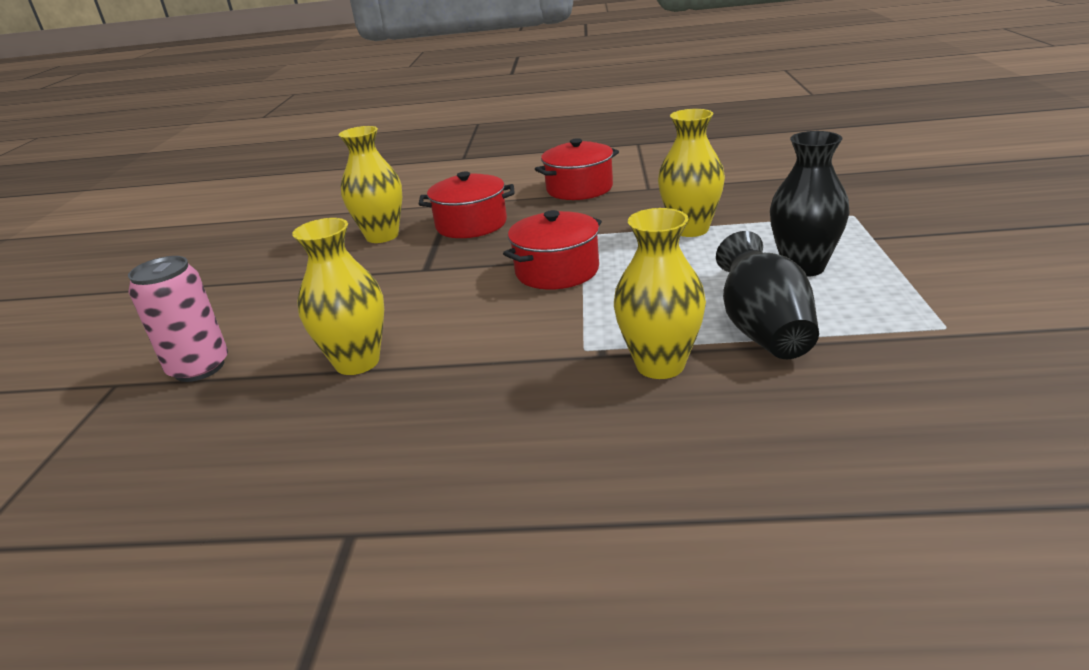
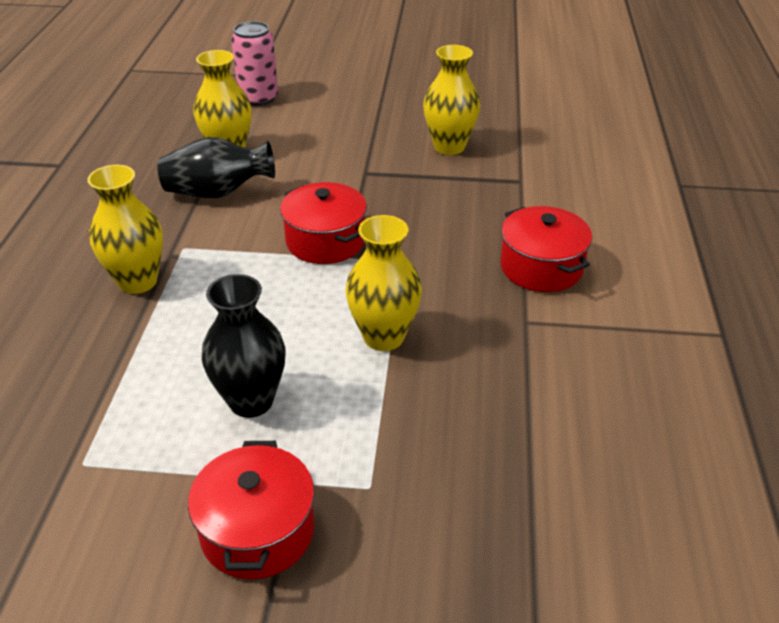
camera: 90 degrees right, 10 degrees up
(471, 224) = (457, 194): red pot -> red pot (257, 531)
(763, 330) = (151, 345): black vase -> black vase (218, 193)

